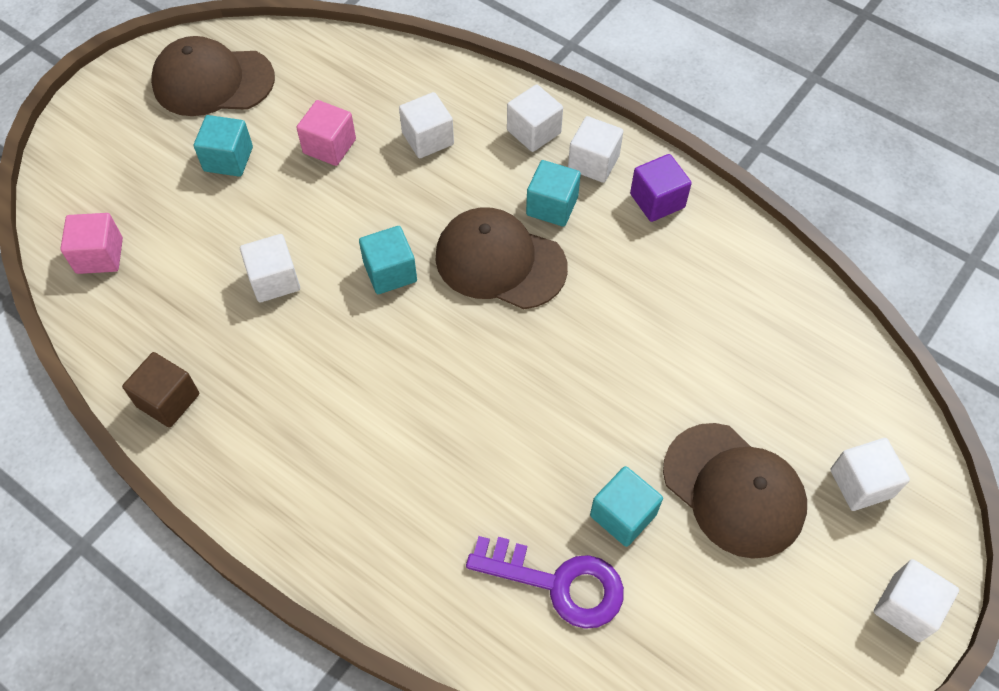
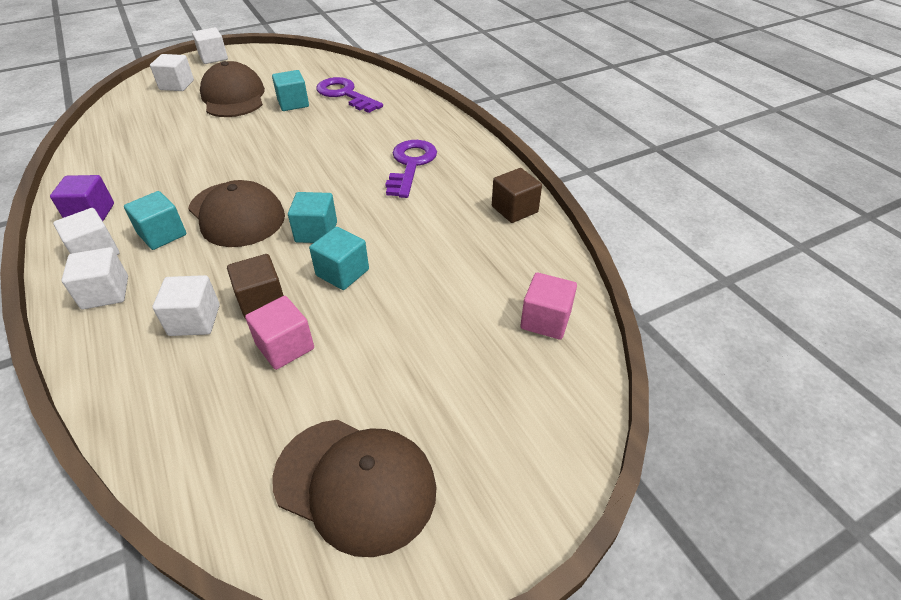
camera: 155 degrees left, 15 degrees down
(228, 159) = (389, 370): turquoise cube -> turquoise cube (342, 272)
(274, 280) = (404, 254): white cube -> none
(342, 434) = (411, 165): none -> purple key
(383, 176) = (262, 301): none -> brown cube

